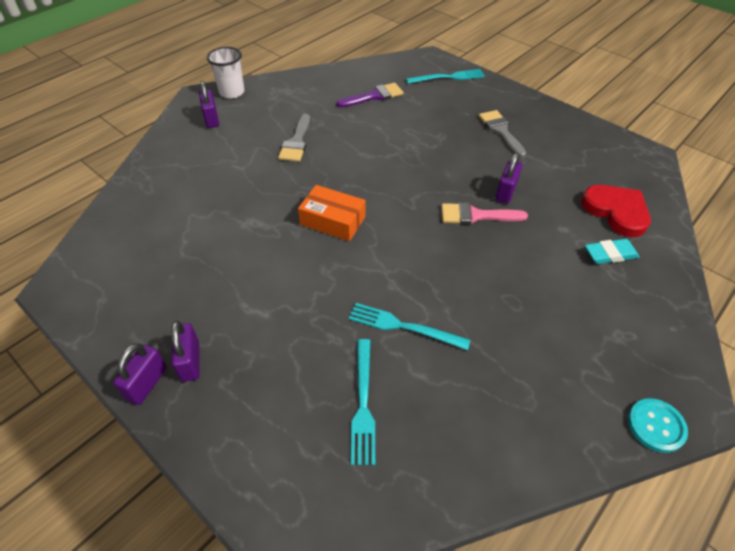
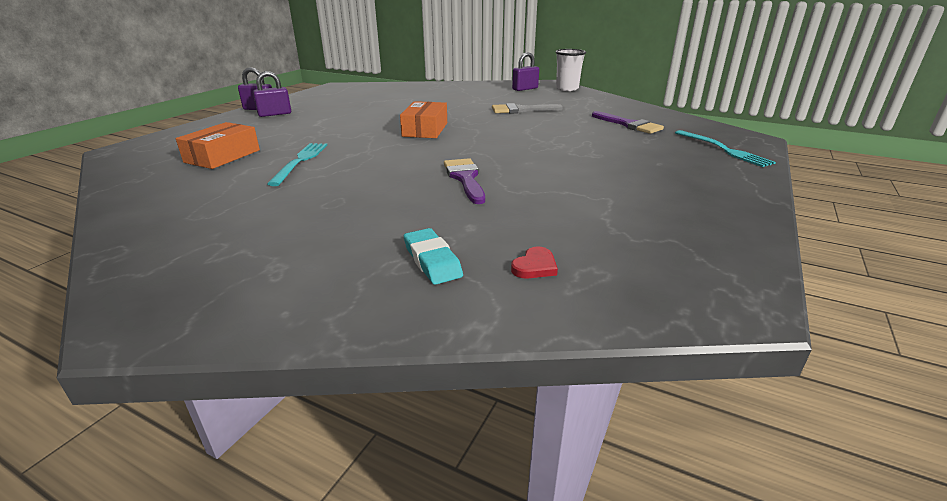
camera: 75 degrees right, 20 degrees down
(363, 403) = (222, 156): turquoise fork -> orange box
(476, 215) = (465, 178): pink brush -> purple brush
(501, 131) = (645, 182): grey brush -> none
(506, 192) = (519, 190): purple padlock -> none
(616, 211) = (535, 266): red heart -> red heart, size x0.44
(656, 426) = (123, 290): turquoise button -> none

